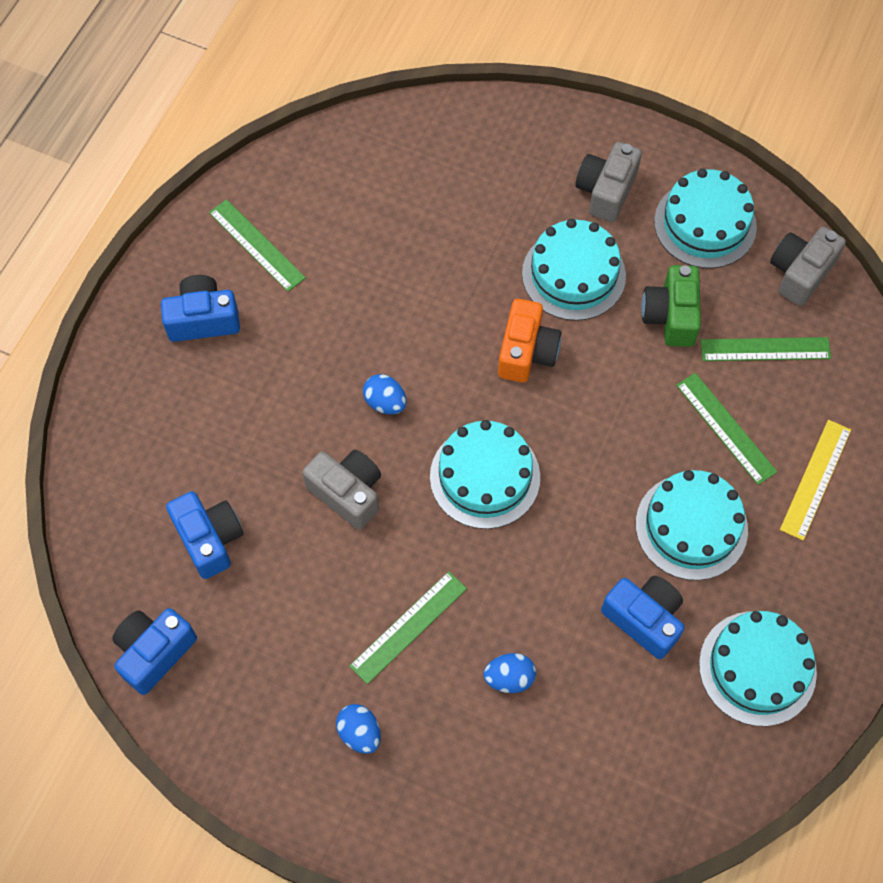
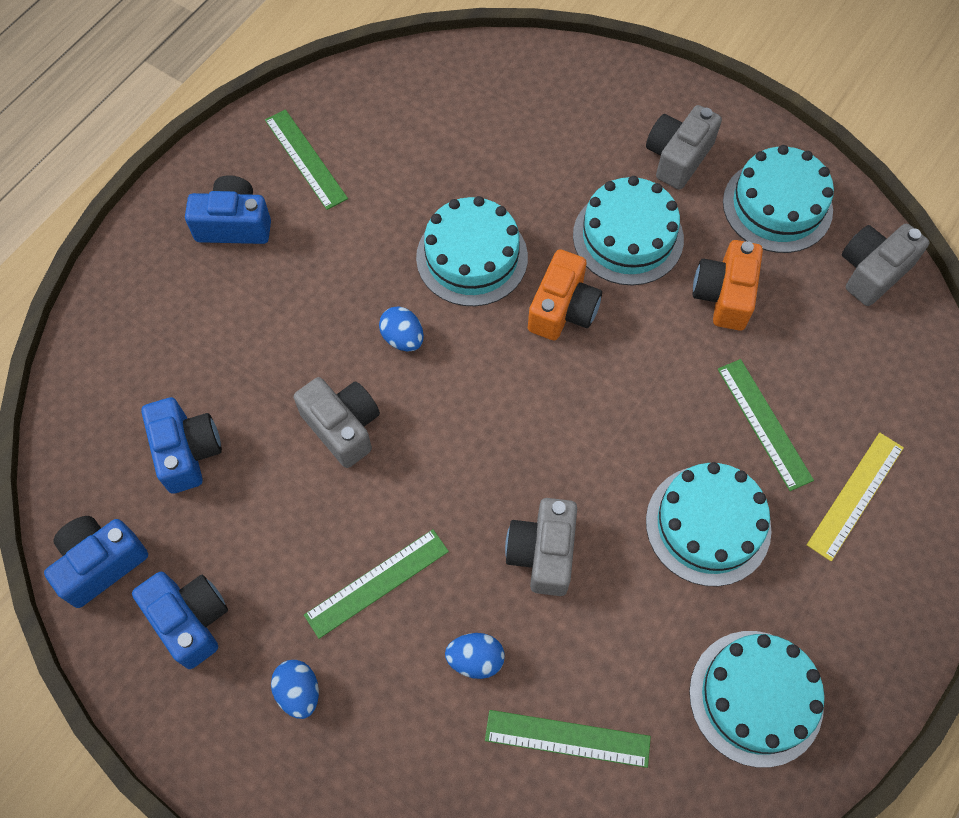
camera: 10 degrees right, 0 degrees up
(485, 477) = (492, 434): turquoise cake -> turquoise cake (472, 257)
(550, 575) = (542, 553): none -> grey camera
(644, 619) = (637, 619): blue camera -> blue camera (190, 620)
(670, 316) = (724, 295): green camera -> orange camera
(765, 349) = (821, 346): green ruler -> green ruler (567, 738)

